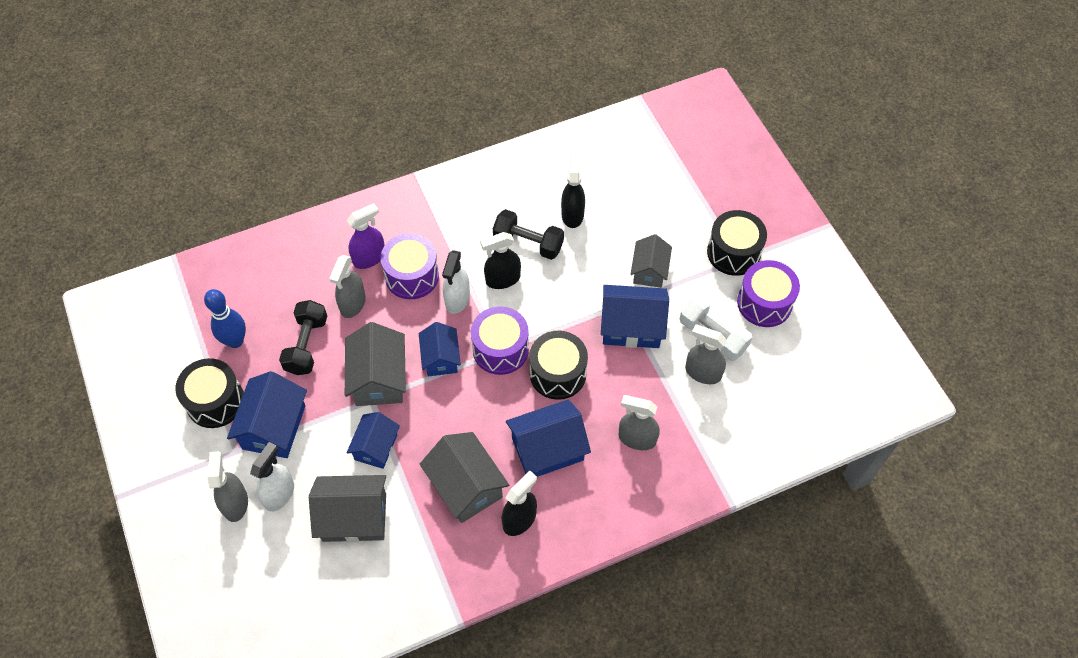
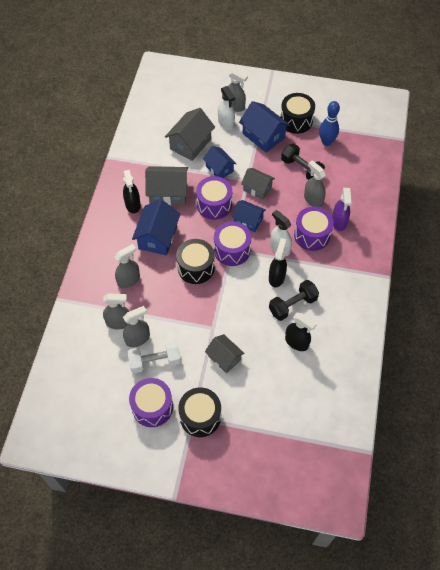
camera: 125 degrees right, 0 degrees up
(379, 378) = (257, 188): grey house -> grey house, size x0.65
(444, 414) = (214, 205): none -> purple drum
(631, 326) = (195, 322): blue house -> none
(700, 408) = (119, 322): none -> grey spray bottle

